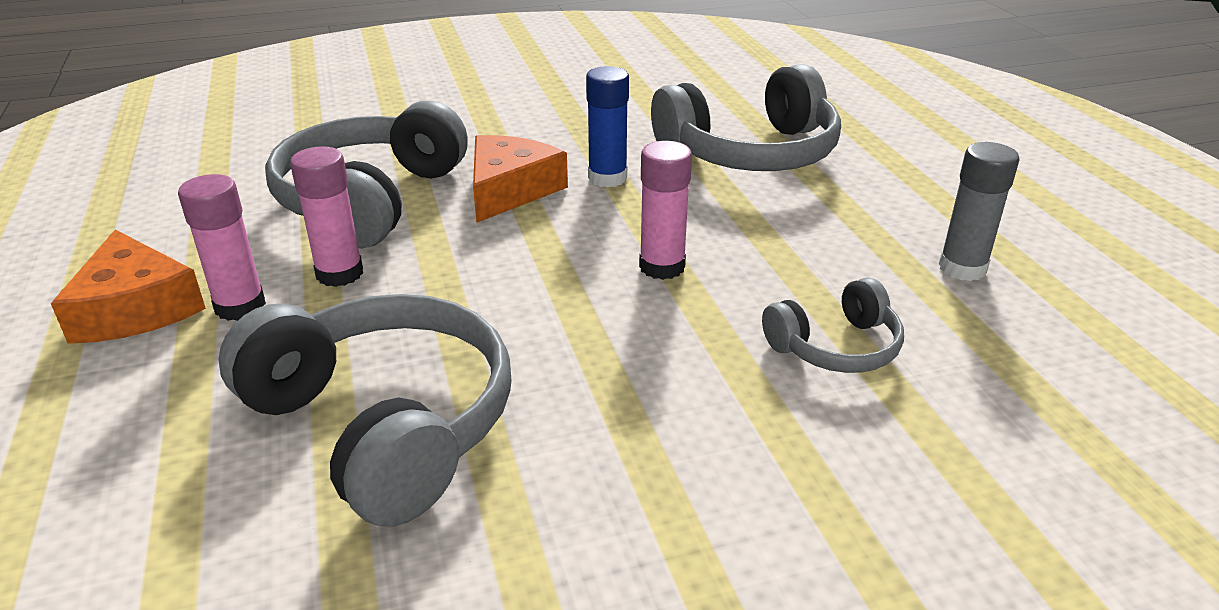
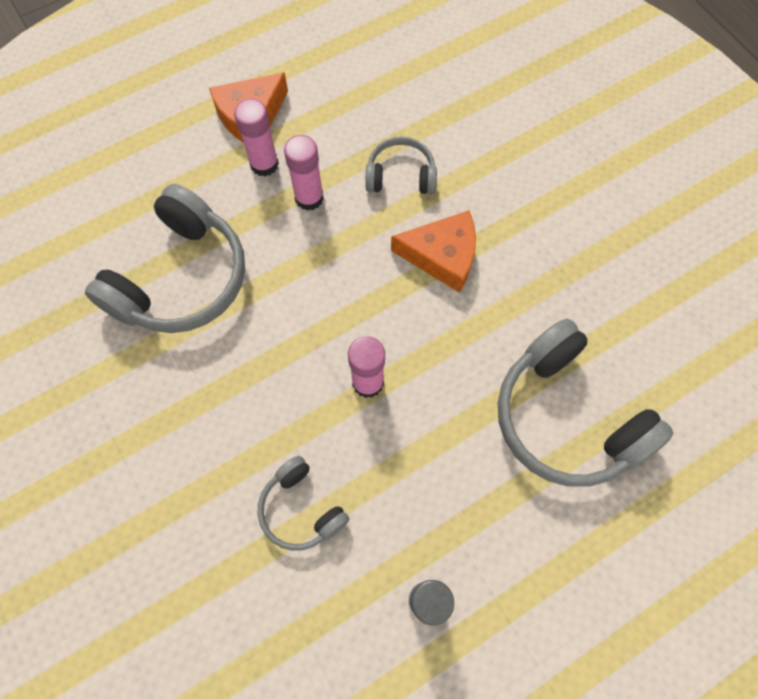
camera: 75 degrees right, 35 degrees up
(370, 199) = (400, 176): grey headphones -> grey headphones, size x0.53
(607, 178) = (483, 316): blue glue stick -> none

